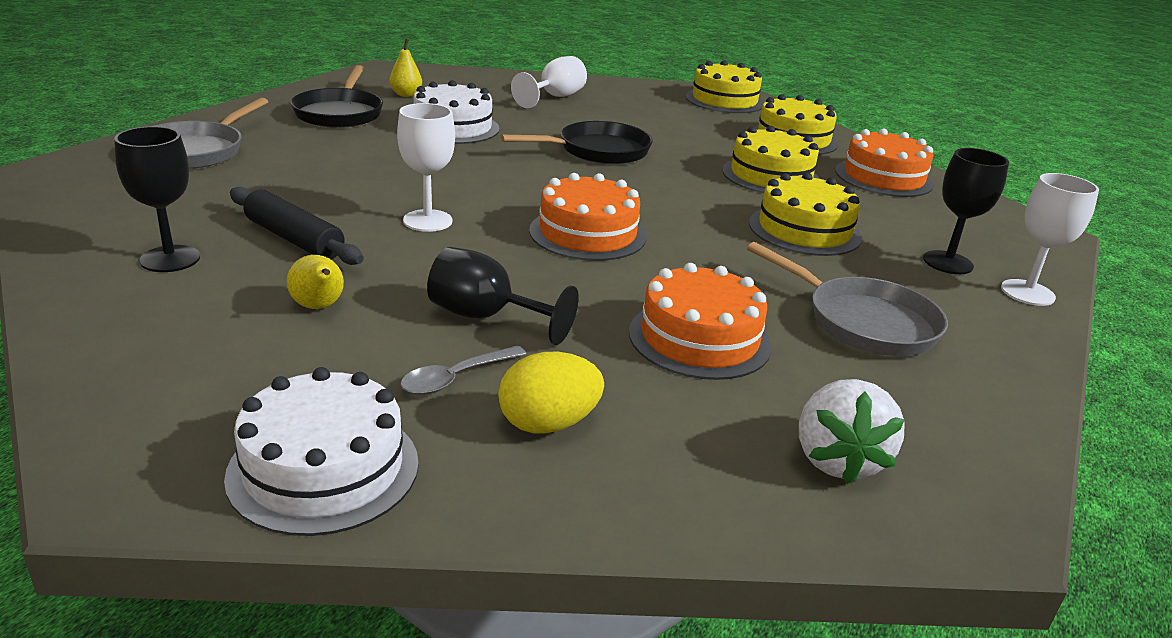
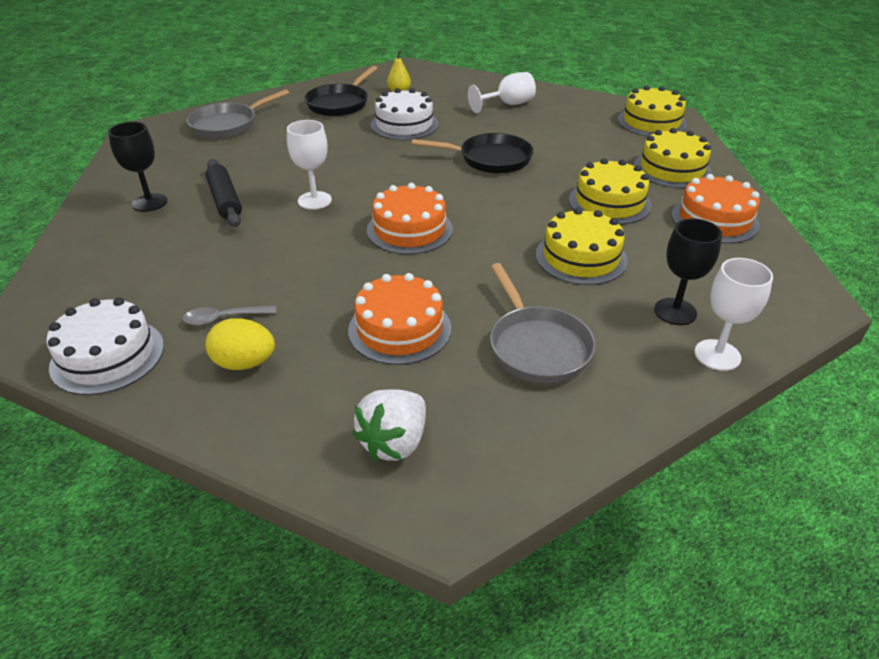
camera: 30 degrees right, 10 degrees up
(319, 307) = (196, 252): yellow pear -> none
(486, 317) = (281, 280): black goblet -> none

